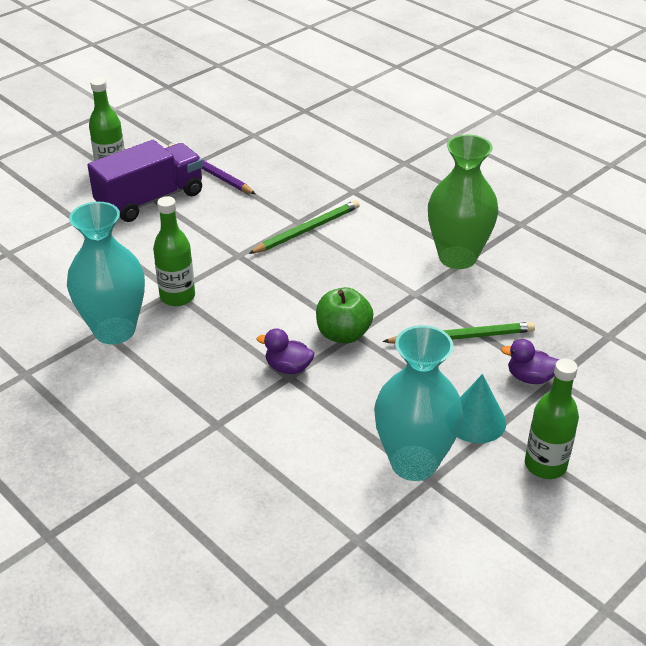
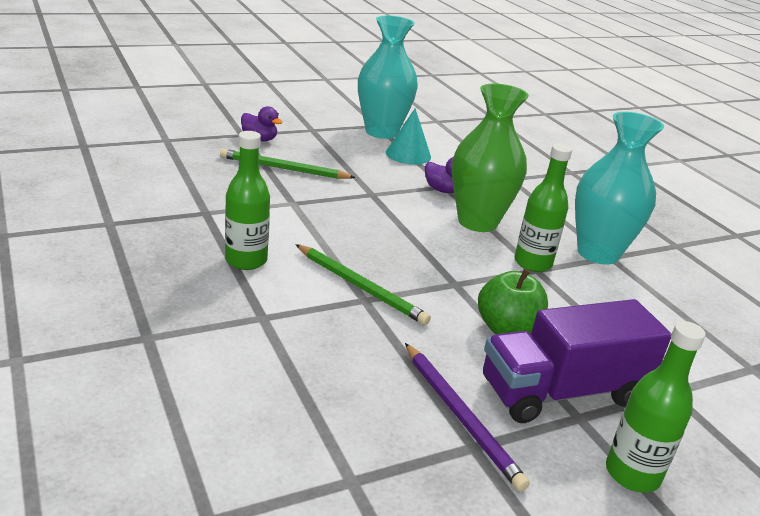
camera: 165 degrees left, 10 degrees down
(306, 230) = (360, 286): green pencil -> green pencil turned 120 degrees counterclockwise
(343, 334) = (383, 196): green apple -> green apple (507, 329)
(457, 257) = (219, 215): green vase -> green vase (477, 222)
(475, 420) = (322, 134): turquoise cone -> turquoise cone (408, 154)
(545, 465) = (299, 112): green bottle -> green bottle (246, 260)

